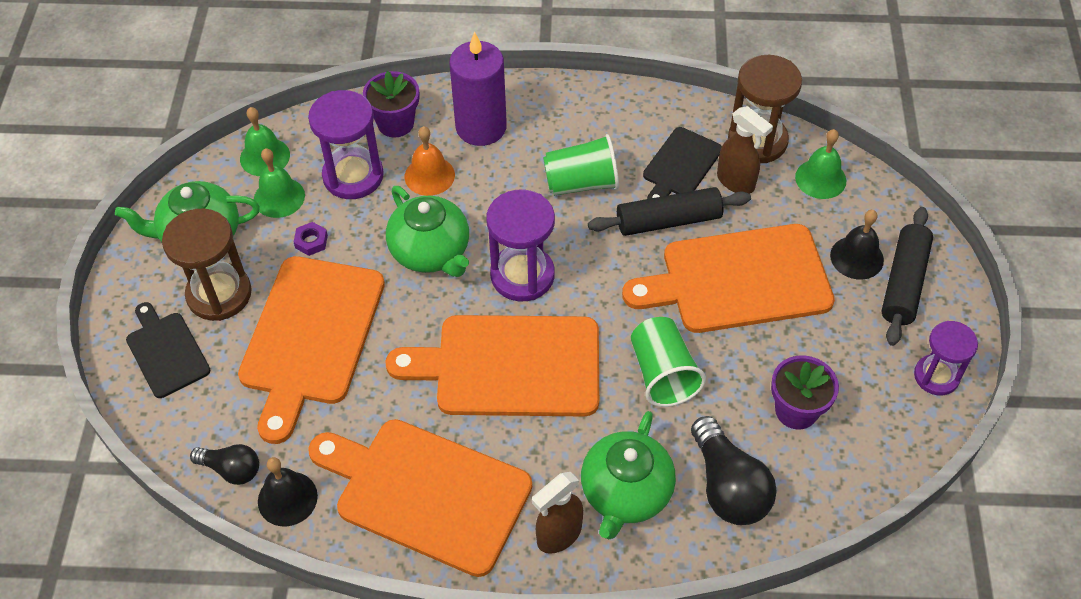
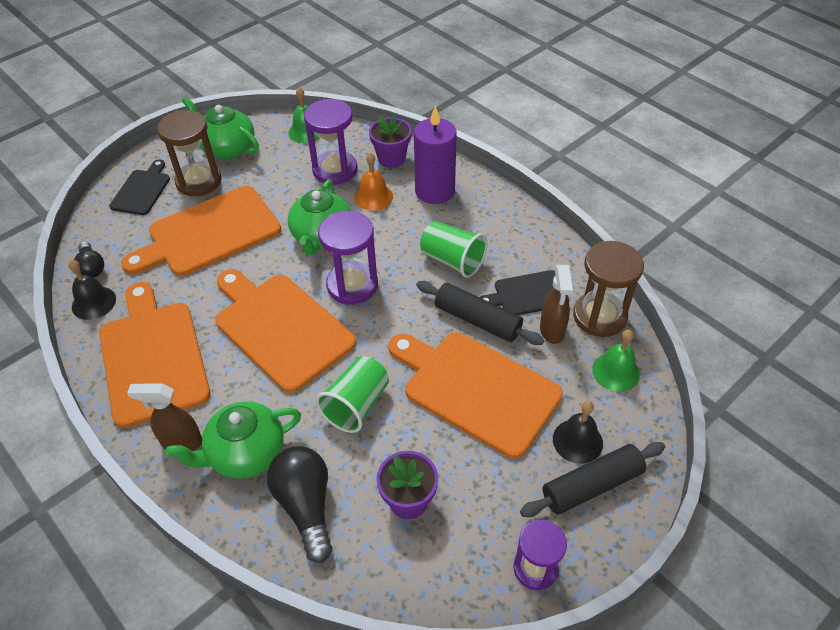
camera: 45 degrees right, 5 degrees down
(279, 197) = (286, 155): green bell -> none
(311, 241) = (272, 187): purple nut -> none
(728, 486) = (306, 506): black light bulb -> black light bulb turned 135 degrees clockwise

